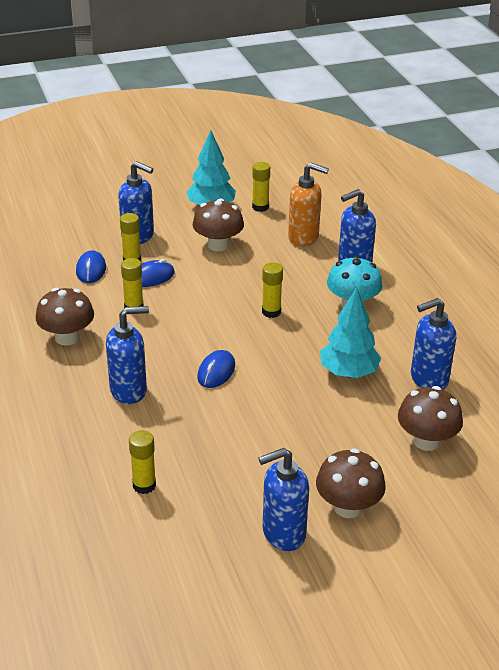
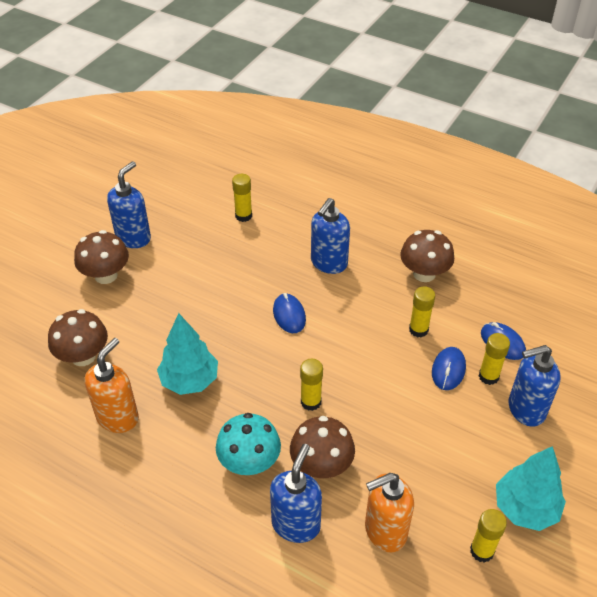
camera: 140 degrees right, 10 degrees up
(218, 245) = (448, 453): brown mushroom -> brown mushroom (321, 465)
(428, 379) = (118, 417): blue soap dispenser -> orange soap dispenser

